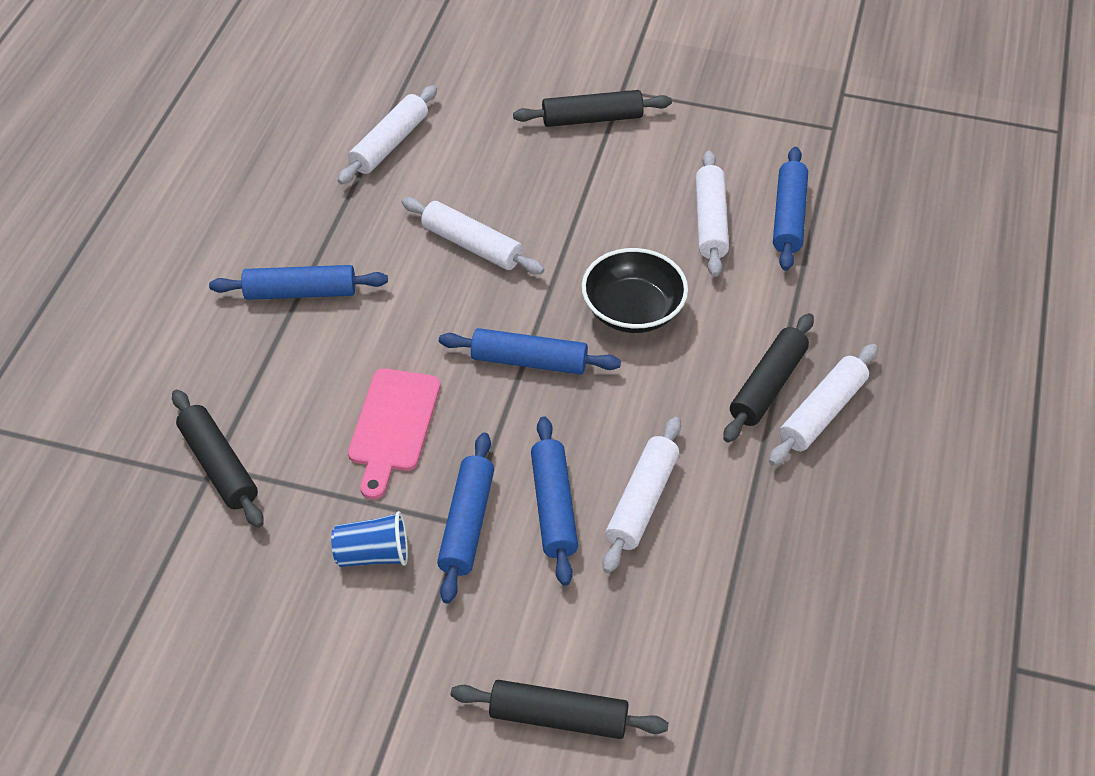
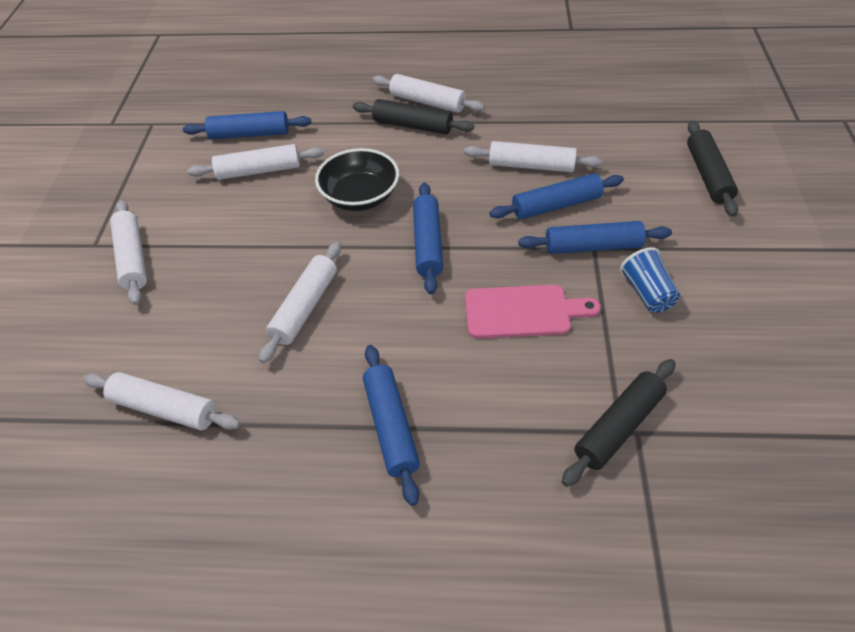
camera: 100 degrees left, 0 degrees up
(592, 119) = (133, 258): black rolling pin -> white rolling pin

